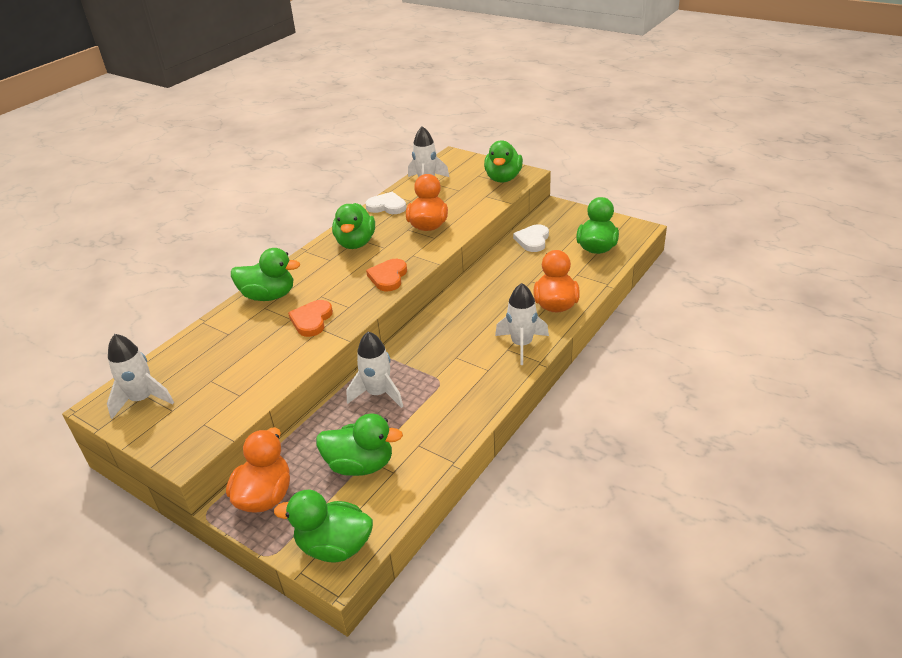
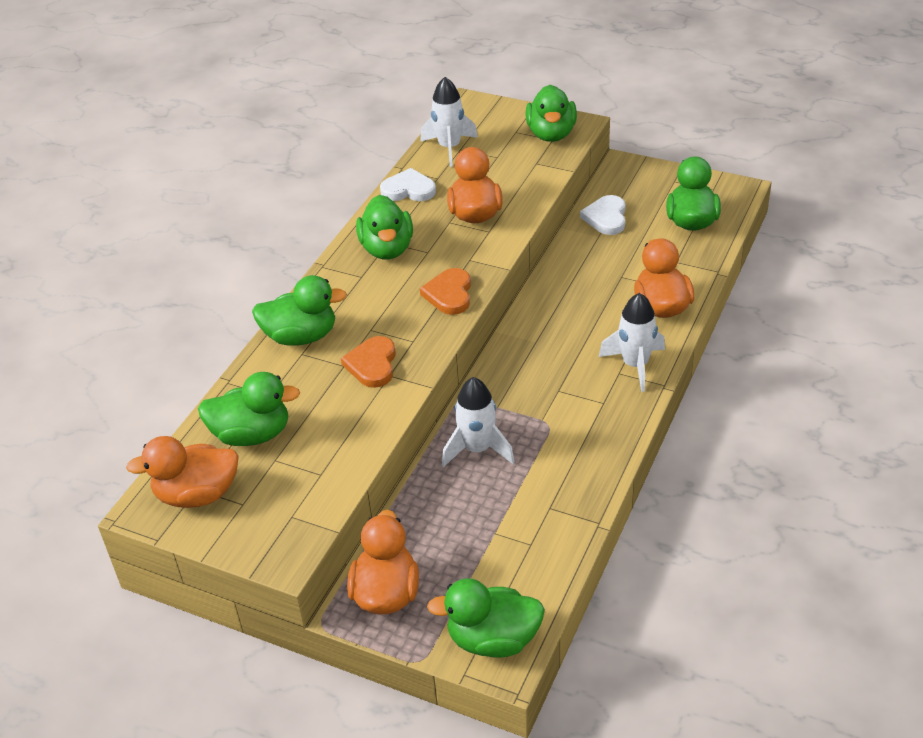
camera: 10 degrees left, 5 degrees up
(142, 399) = (197, 494): white rocket -> orange duck
(360, 465) = (488, 540): green duck -> green duck (252, 434)

